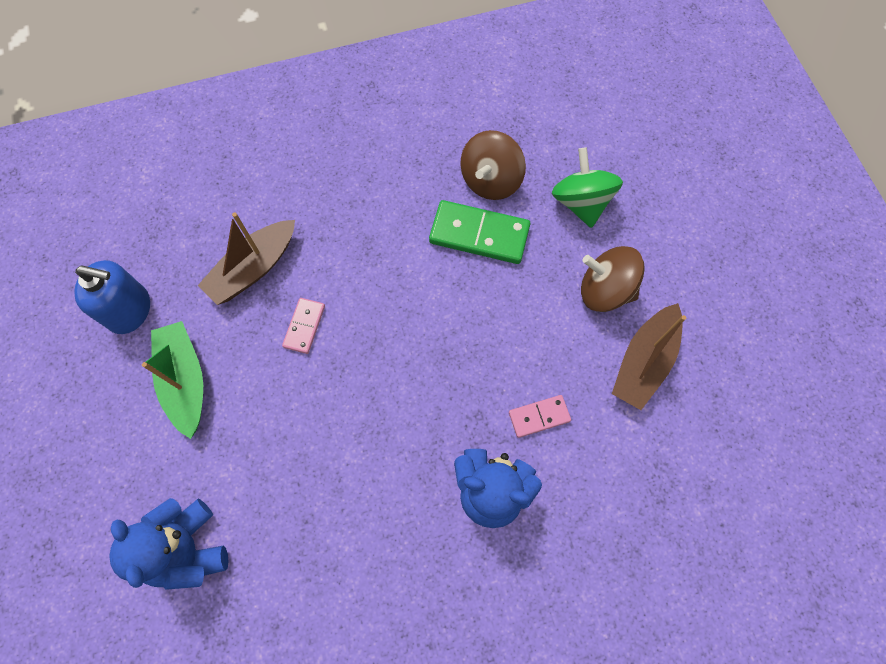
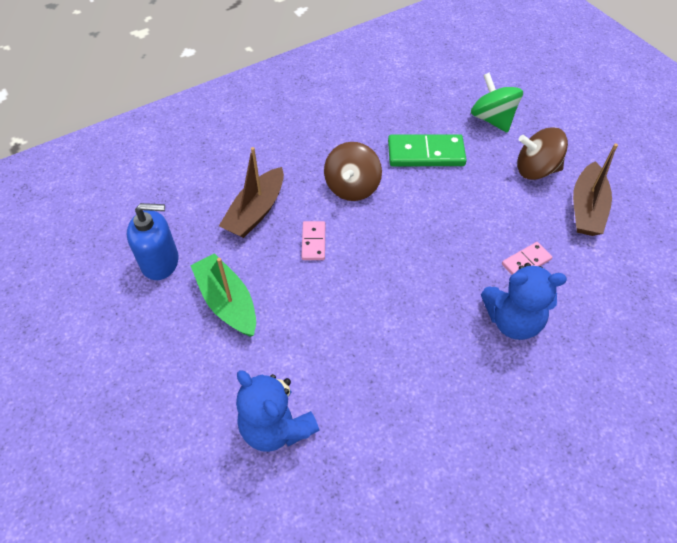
camera: 15 degrees left, 15 degrees down
(490, 181) = (419, 118): brown spinning top -> brown spinning top (352, 187)

